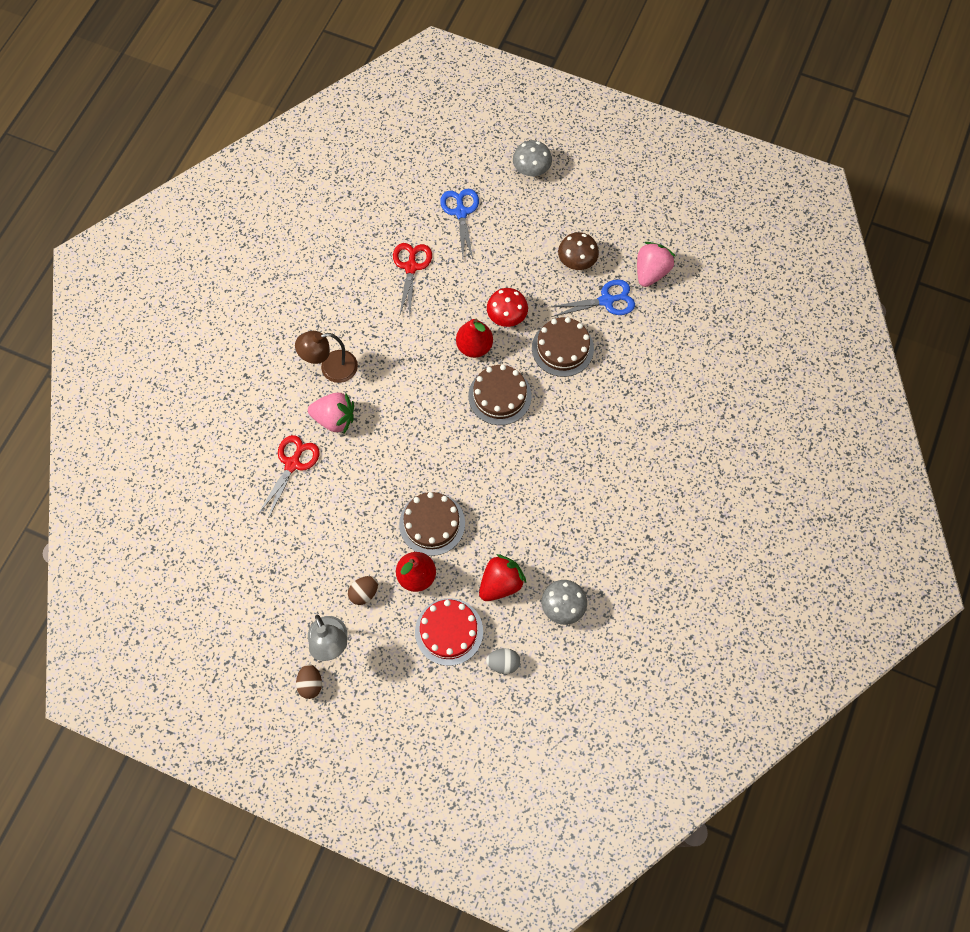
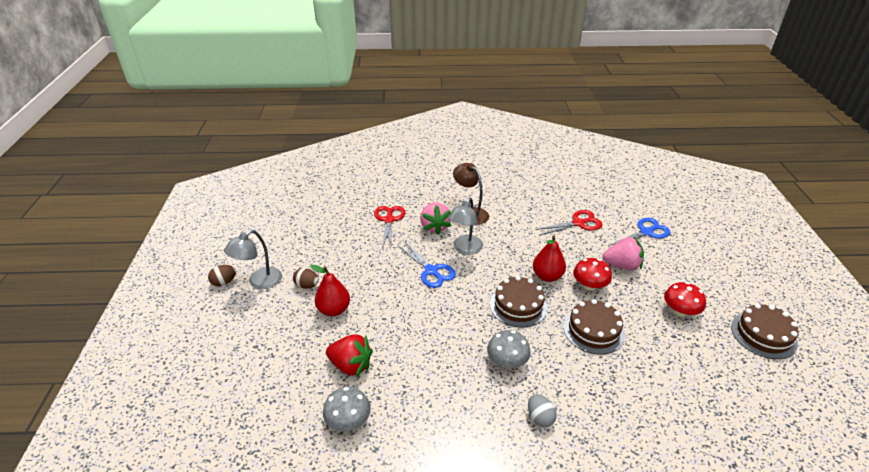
camera: 65 degrees right, 30 degrees down
(293, 463) = (389, 220): red scissors -> red scissors turned 90 degrees counterclockwise
(390, 404) = (465, 249): none -> grey lamp
(432, 524) = (382, 303): brown cake -> brown cake (763, 335)
(449, 631) = (293, 346): red cake -> none
(503, 663) = (275, 394): grey egg -> grey egg (540, 417)
(531, 169) = (725, 256): grey mushroom -> grey mushroom (507, 361)
(577, 260) = (680, 311): brown mushroom -> red mushroom
(607, 300) = (665, 345): blue scissors -> blue scissors (431, 271)
(651, 272) = (726, 368): pink strawberry -> pink strawberry (622, 265)

